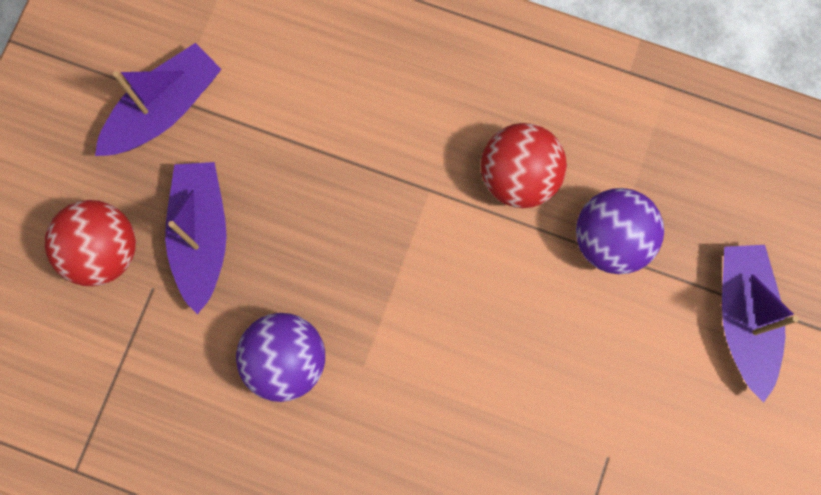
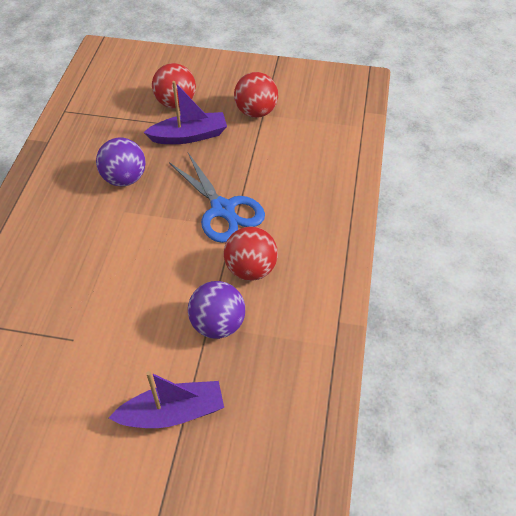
camera: 80 degrees right, 25 degrees down
(164, 109) = (256, 112): purple boat -> red ball
(389, 201) = (223, 209): none -> blue scissors

